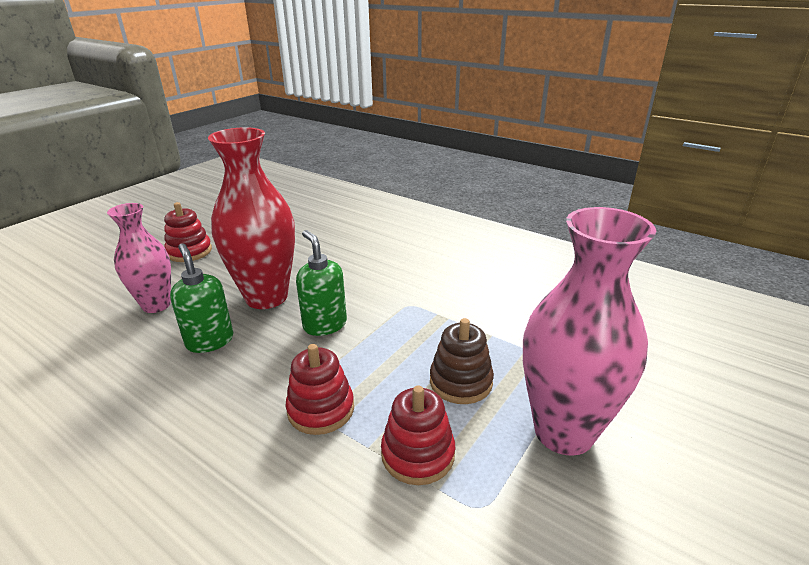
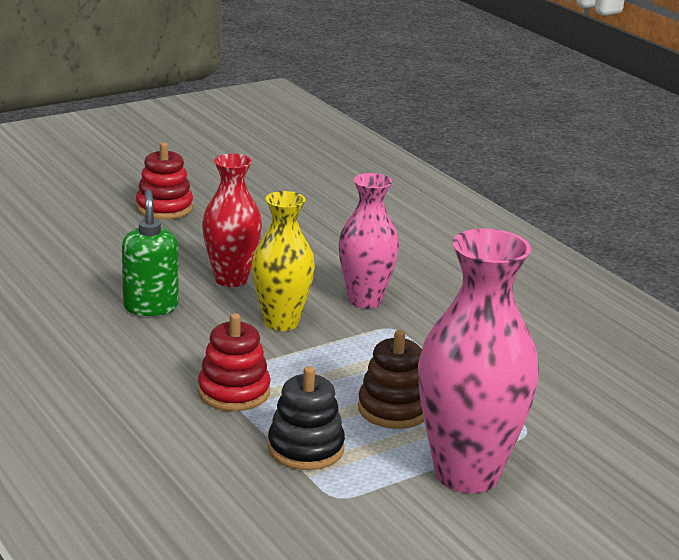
camera: 20 degrees right, 5 degrees down
(156, 305) = (107, 258): pink vase -> pink vase (365, 300)
(266, 297) = (231, 279): red vase -> red vase, size x0.63
(325, 325) = (281, 322): green soap dispenser -> yellow vase
(418, 454) = (305, 449): red stacking toy -> black stacking toy

